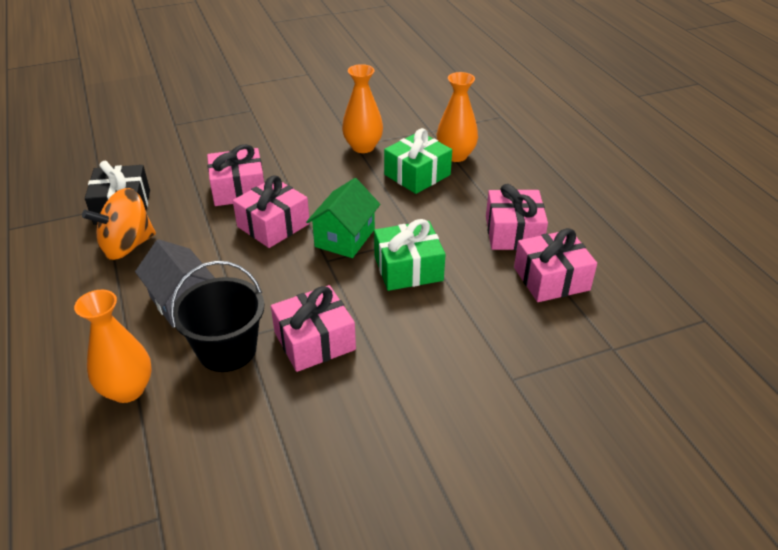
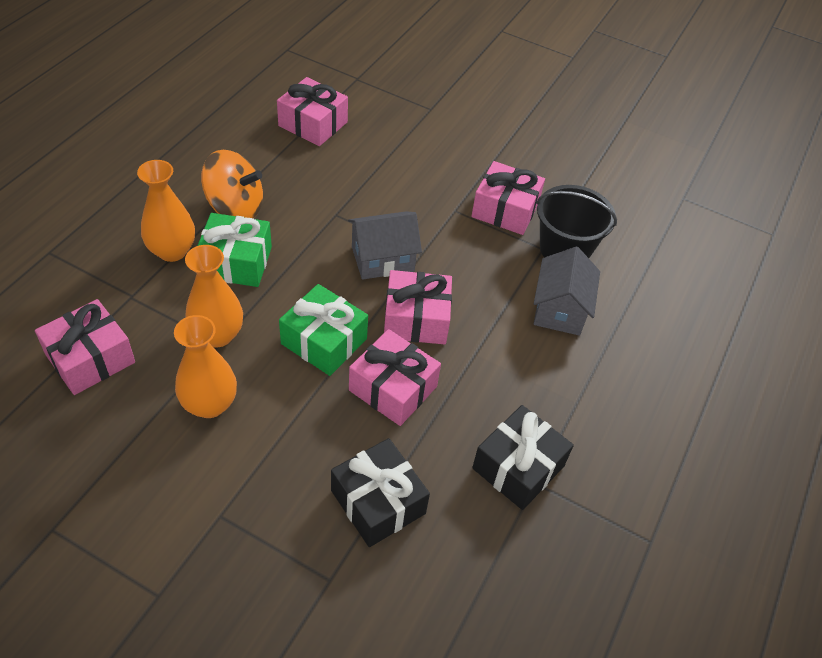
camera: 135 degrees left, 10 degrees up
(127, 246) = (555, 407): orange spinning top -> orange spinning top (235, 208)
(127, 390) = (651, 275): orange vase -> orange vase (209, 404)
(185, 152) = (378, 502): none -> black gift
(345, 238) = (382, 259): green house -> grey house
(408, 268) = (380, 201): green gift -> green gift (324, 341)
(513, 232) = (272, 163): pink gift -> pink gift (90, 358)

